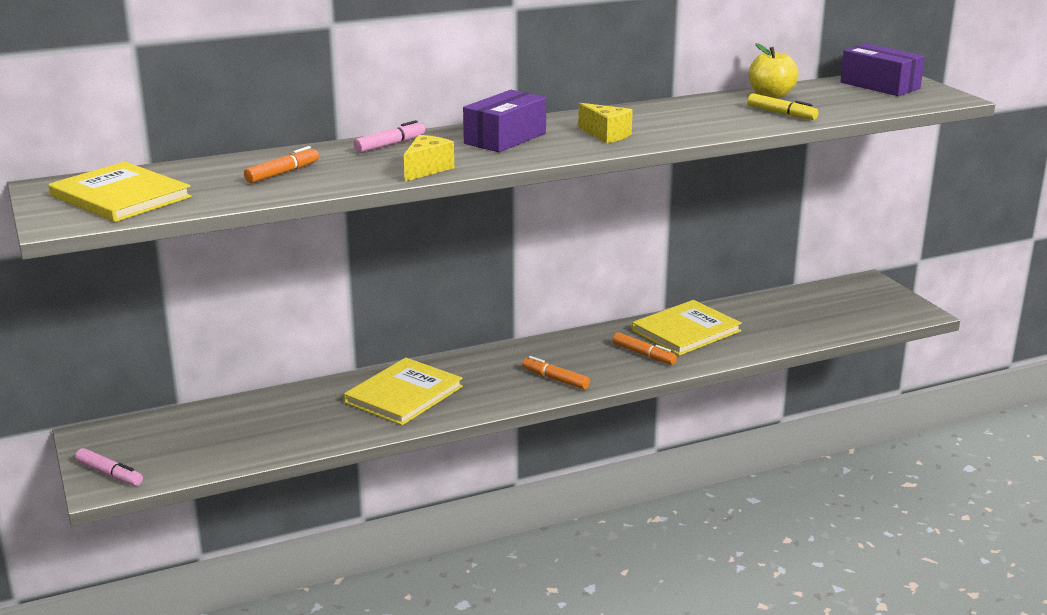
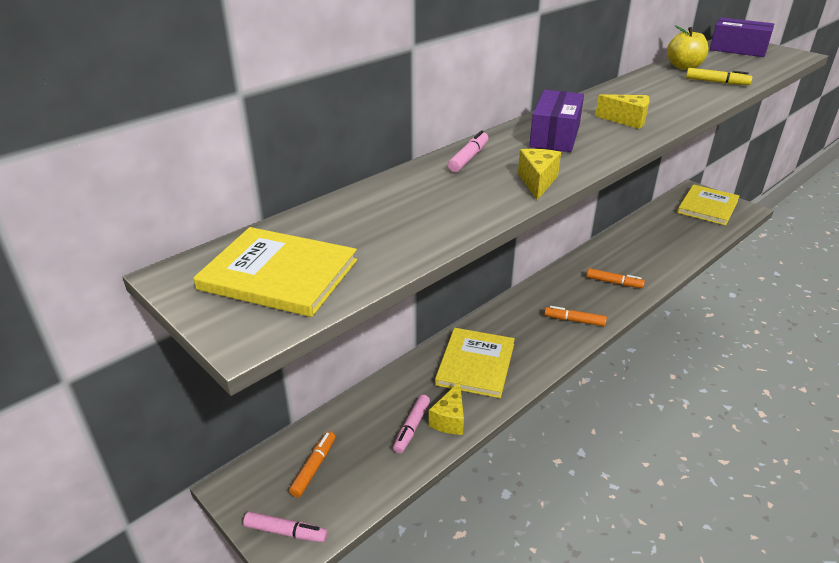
camera: 20 degrees left, 10 degrees up
(282, 173) = (412, 209): orange marker -> orange marker (314, 467)
(289, 429) = (412, 428): none -> pink marker
(333, 431) = (450, 419): none -> yellow cheese
(686, 331) = (622, 254): yellow book -> yellow book (707, 207)

